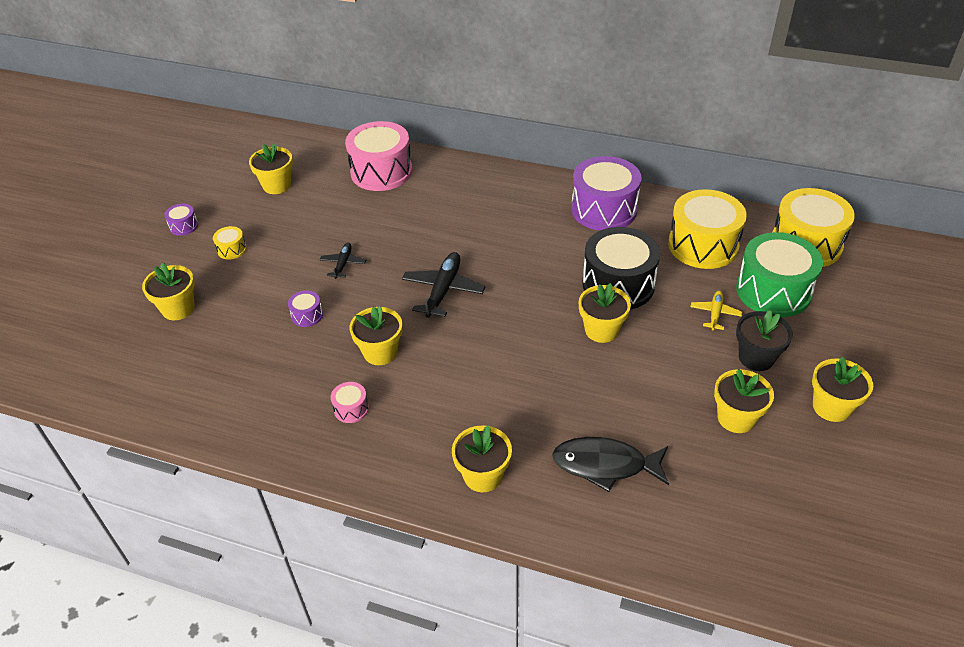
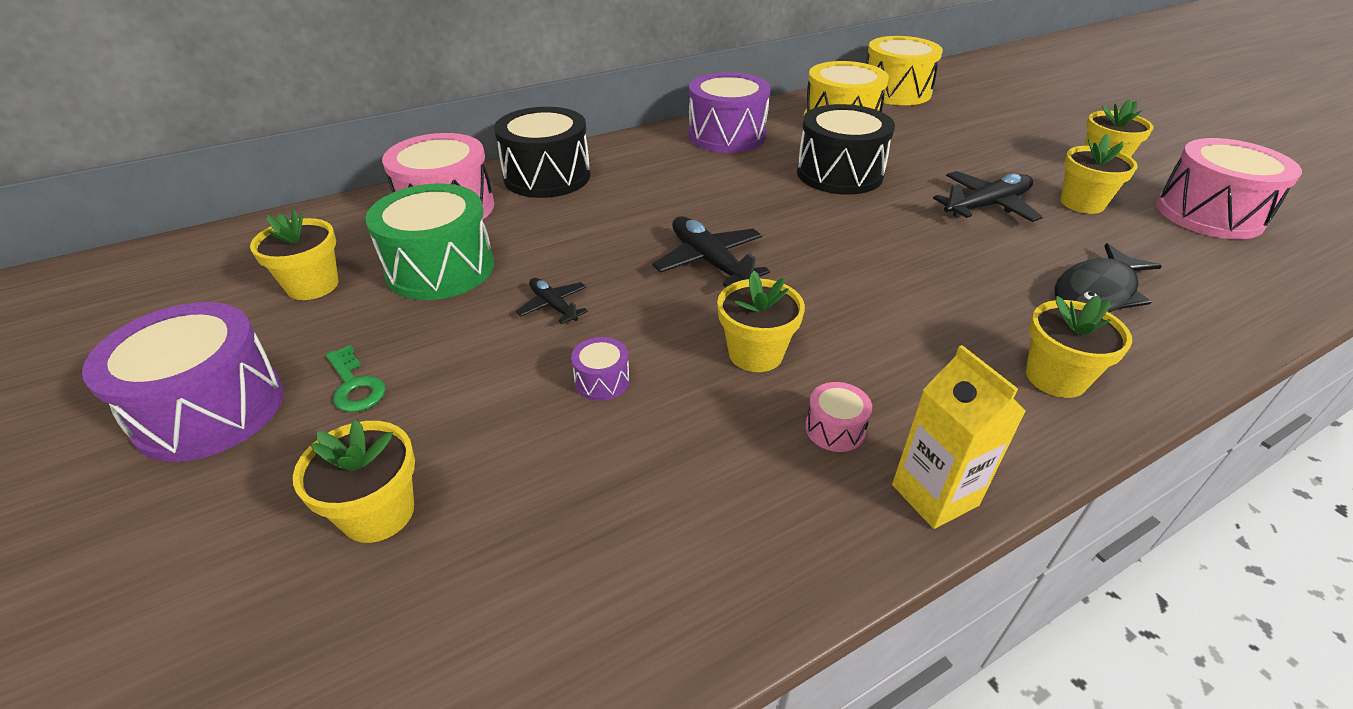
camera: 50 degrees left, 5 degrees down
(184, 226) = (210, 409): purple drum -> purple drum, size x2.33
(232, 249) = (355, 385): yellow drum -> green key
(338, 463) = (934, 495): none -> yellow carton
(455, 179) = (547, 176): none -> black drum
(601, 330) = (893, 208): yellow flower pot -> none
(664, 371) = (986, 206): none -> black plane
(715, 313) = (935, 154): yellow plane -> none
(756, 358) = (1011, 163): black flower pot -> none
(773, 291) = (935, 124): green drum -> green drum (440, 268)
(815, 495) = (1209, 214): none -> pink drum

